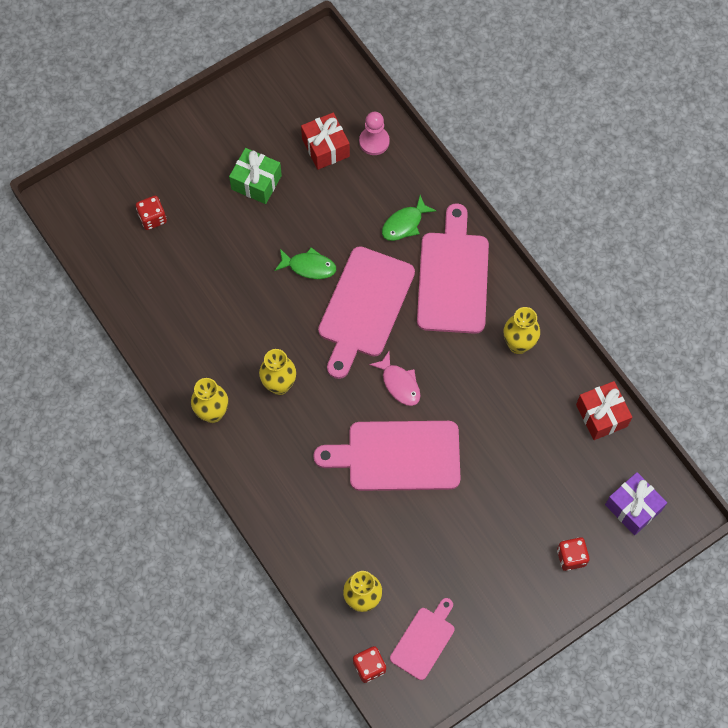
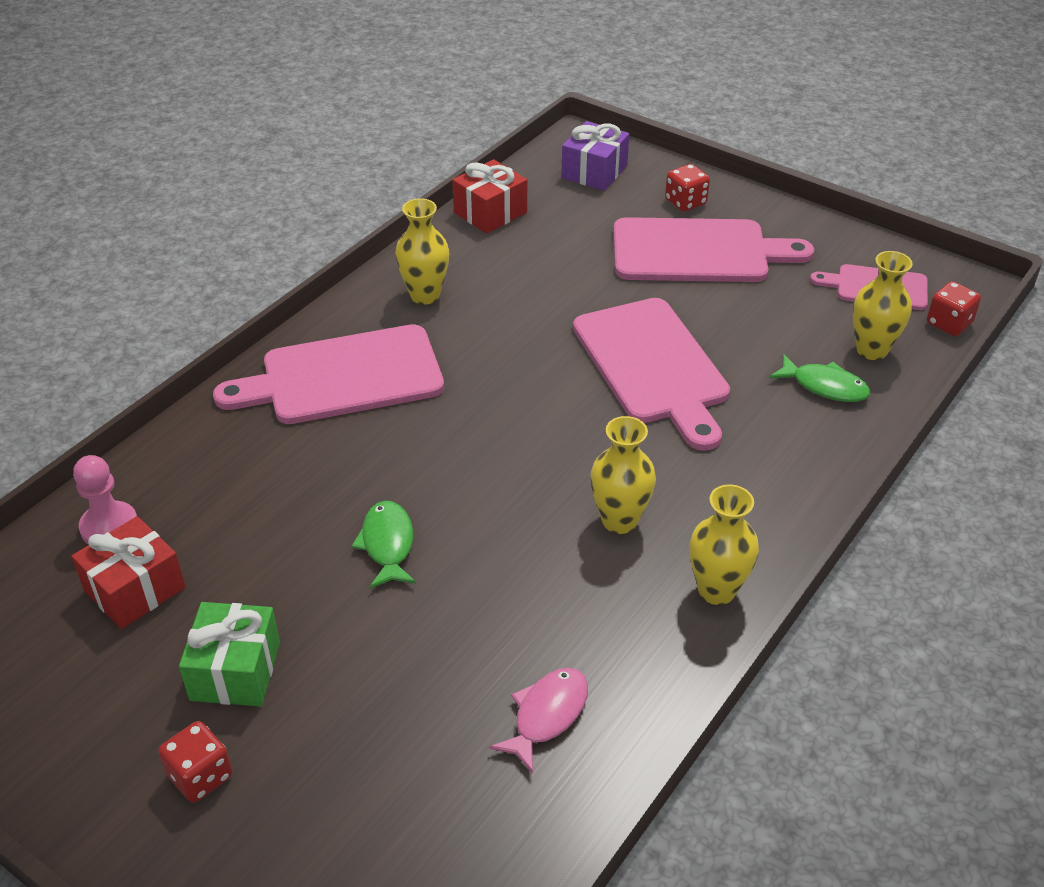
camera: 110 degrees left, 25 degrees down
(152, 218) = (368, 823): red dice -> red dice (200, 776)
(364, 307) = (433, 458): pink cutting board -> pink cutting board (697, 252)
(399, 383) = (543, 390): pink fish -> pink fish (547, 715)
(404, 224) = (266, 450): green fish -> green fish (825, 386)

